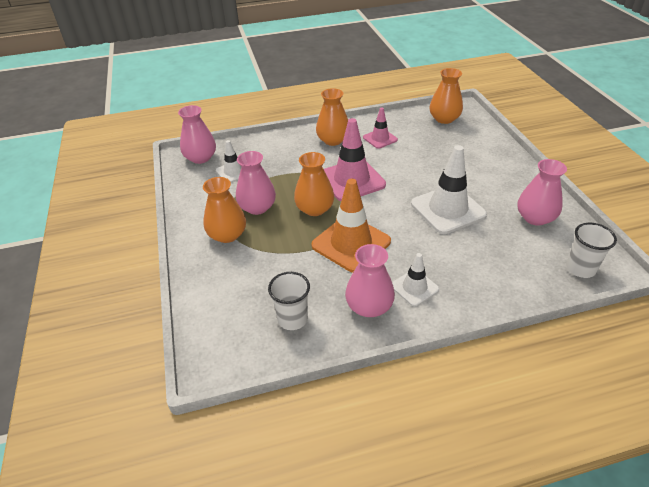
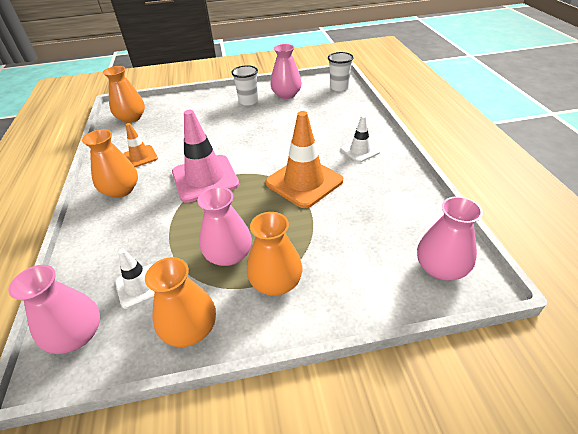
camera: 85 degrees left, 0 degrees up
(292, 319) = (405, 220): white cup -> white cup (248, 101)
(314, 209) = (245, 205): orange vase -> orange vase (190, 328)
(369, 306) = (383, 174): pink vase -> pink vase (441, 268)
(380, 139) = (140, 157): pink traffic cone -> orange traffic cone
(448, 209) = (267, 128): white traffic cone -> none

